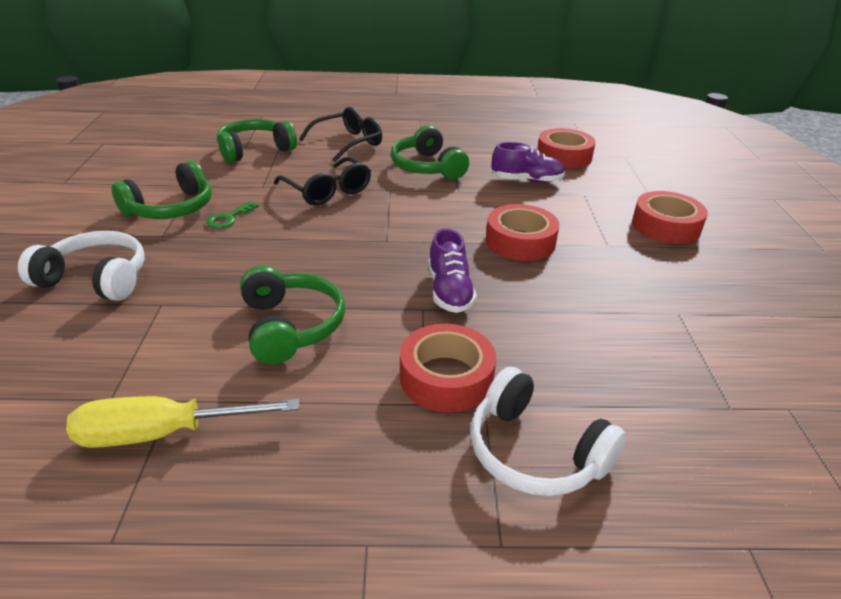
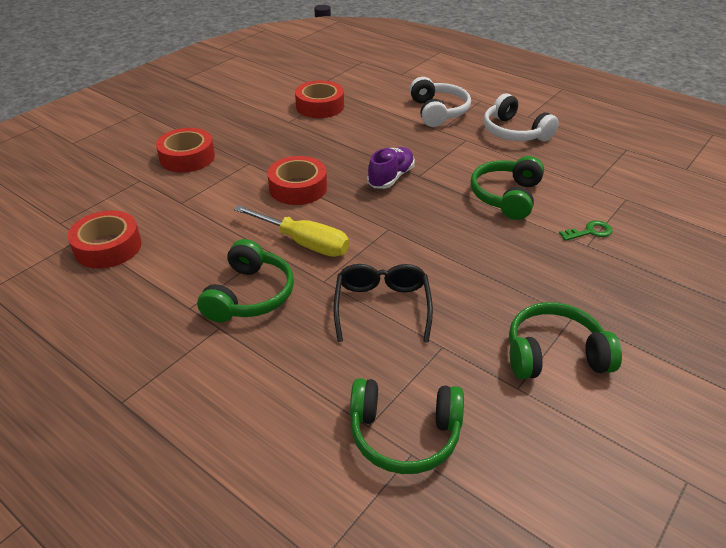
camera: 140 degrees left, 5 degrees up
(96, 279) = (636, 288): white headphones -> white headphones (514, 132)
(163, 433) = (599, 174): yellow screwdriver -> yellow screwdriver (303, 243)
(229, 218) = (501, 312): green key -> green key (590, 232)
(348, 143) = (275, 388): black glasses -> none
(446, 377) = (444, 144): red tape -> red tape (320, 106)
(526, 180) = (194, 235): purple shoe -> none

